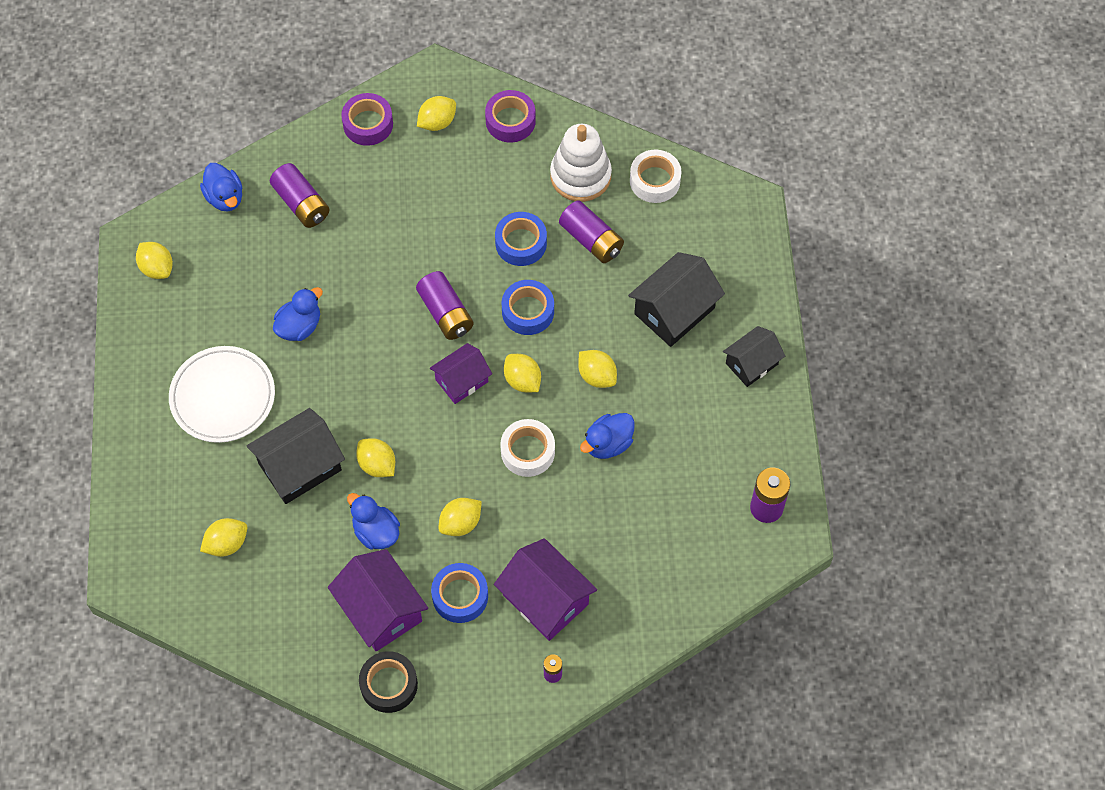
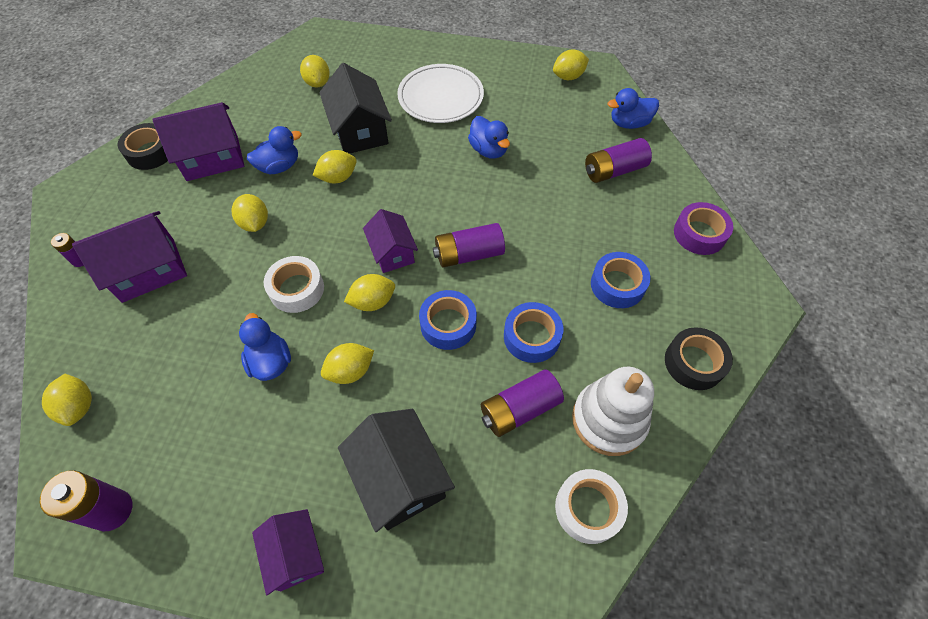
camera: 105 degrees right, 5 degrees down
(437, 122) = (697, 292): yellow lemon -> yellow lemon (79, 406)
(460, 596) = (191, 210): blue tape -> blue tape (617, 285)
(510, 121) = (694, 363): purple tape -> black tape
(751, 363) = (295, 554): black house -> purple house

